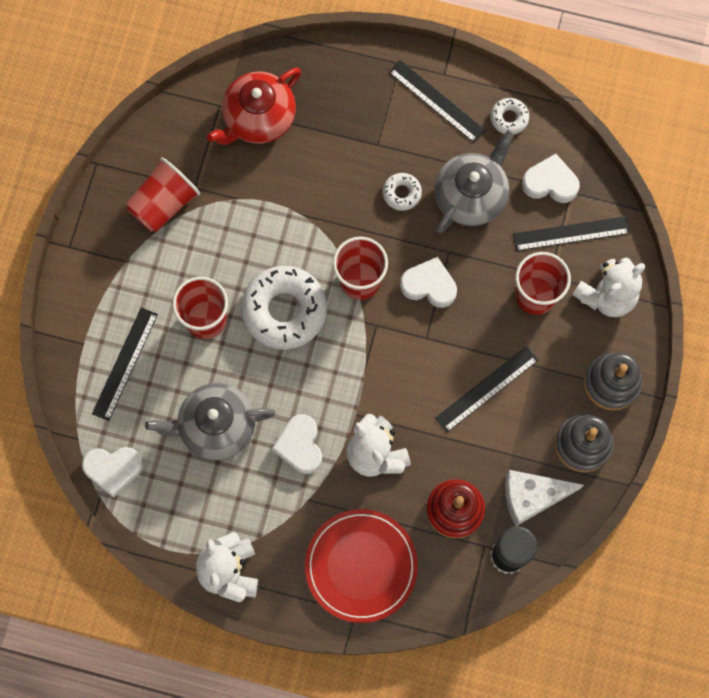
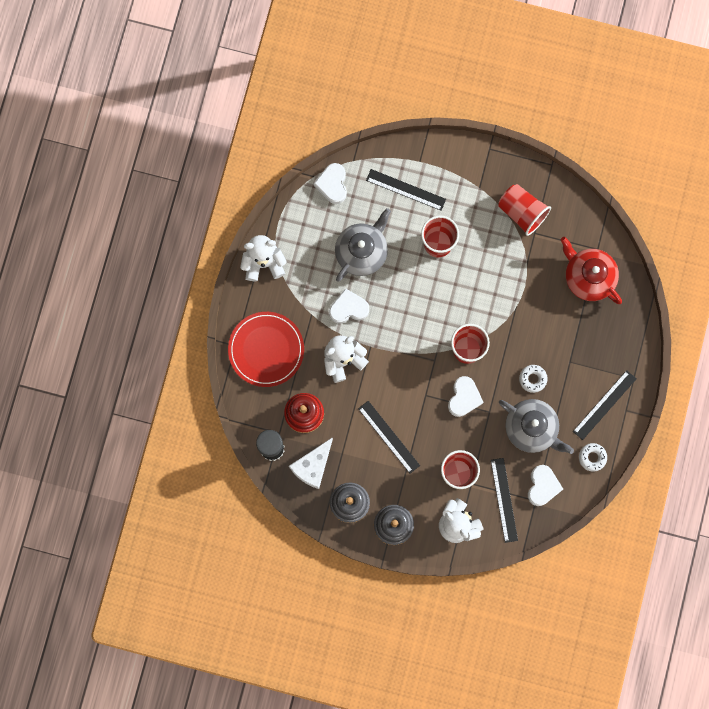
camera: 90 degrees right, 5 degrees up
(216, 426) = (362, 252): grey teapot -> grey teapot turned 45 degrees clockwise
(284, 310) = (444, 297): white donut -> none
(532, 497) = (313, 466): white cheese -> white cheese turned 135 degrees counterclockwise

